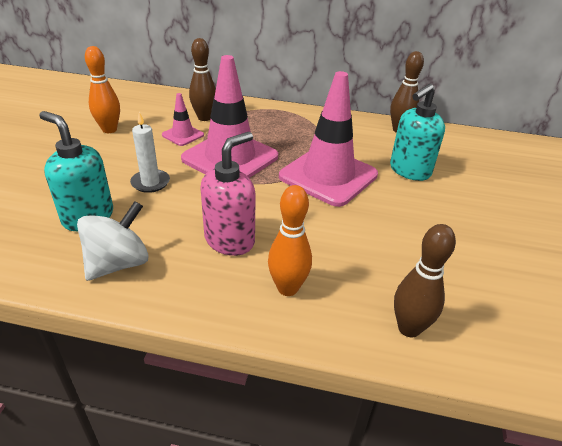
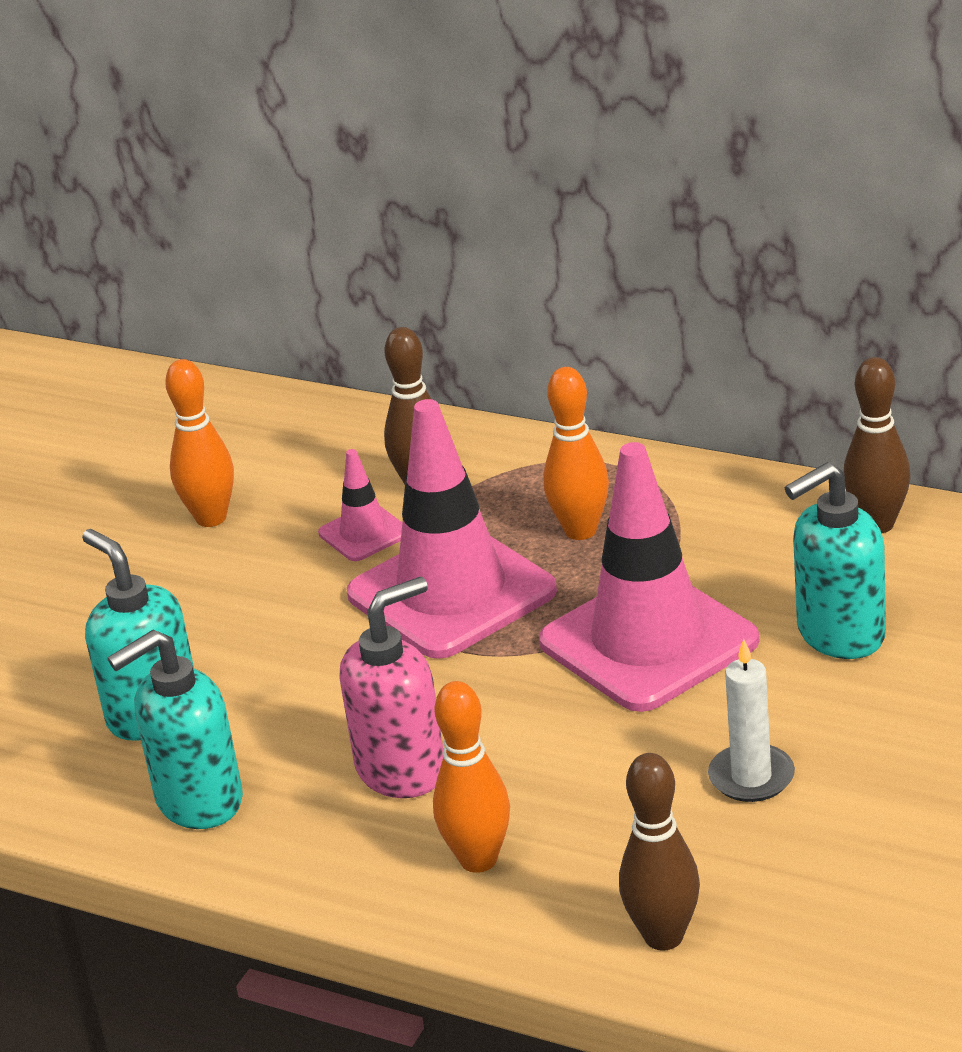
camera: 20 degrees right, 5 degrees down
(118, 263) = (198, 801): white spinning top -> turquoise soap dispenser
(150, 183) = (277, 647): white candle -> white candle (751, 777)
(279, 133) = (580, 531): none -> orange bowling pin

